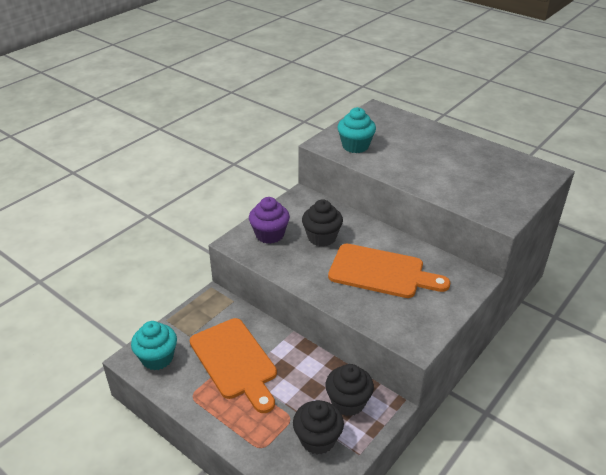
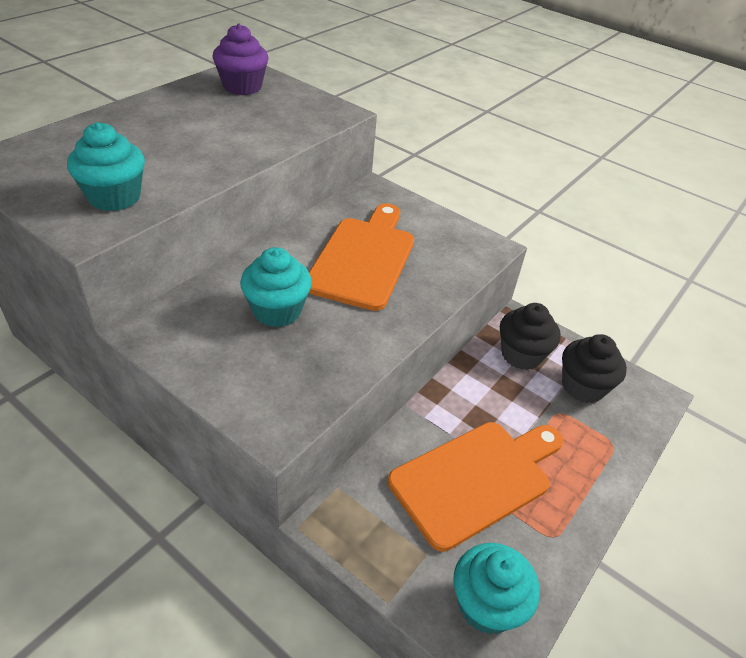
camera: 95 degrees left, 5 degrees up
(269, 235) = (259, 376): purple cupcake -> purple cupcake (242, 87)
(322, 237) = (277, 311): black cupcake -> turquoise cupcake

